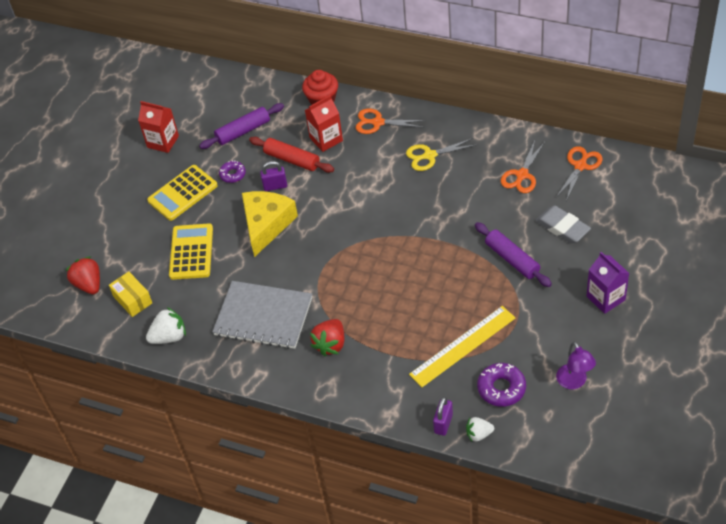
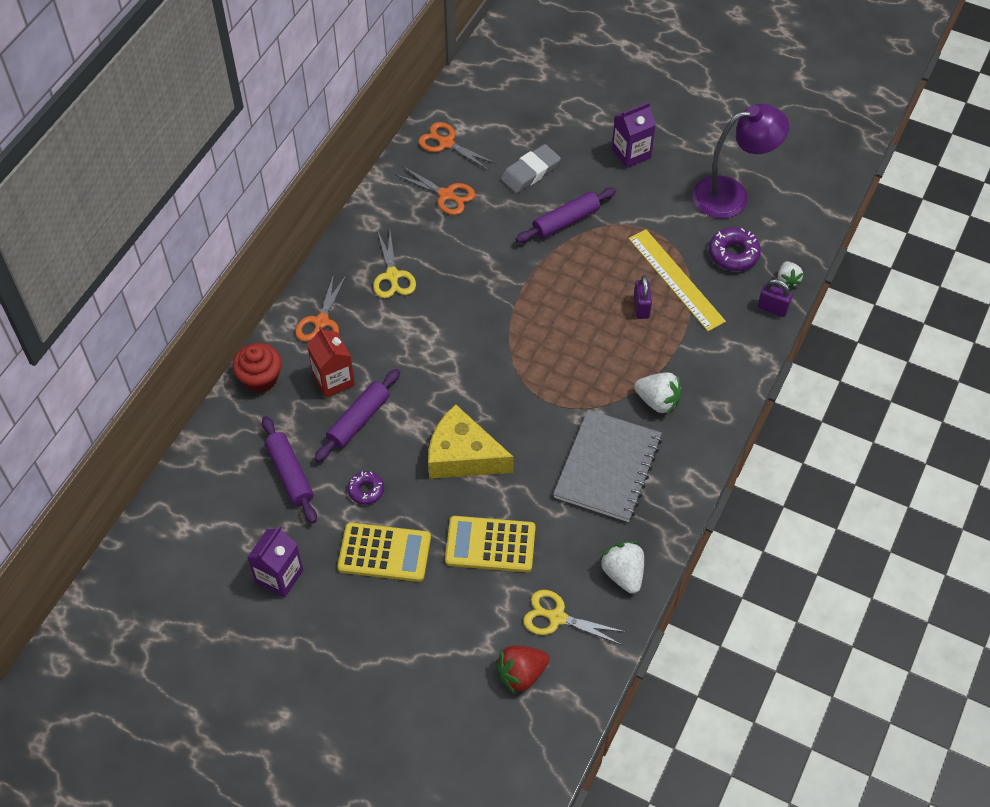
camera: 90 degrees left, 5 degrees up
(132, 300) = (557, 617): yellow box -> yellow scissors
(163, 141) = (279, 576): red carton -> purple carton
(182, 193) = (384, 553): yellow calculator -> yellow calculator turned 45 degrees counterclockwise
(275, 186) = (399, 442): purple padlock -> purple padlock (641, 307)
(292, 159) = (358, 420): red rolling pin -> purple rolling pin
(330, 344) = (658, 401): red strawberry -> white strawberry
(574, 382) = (732, 195): purple lamp -> purple lamp, size x1.79

